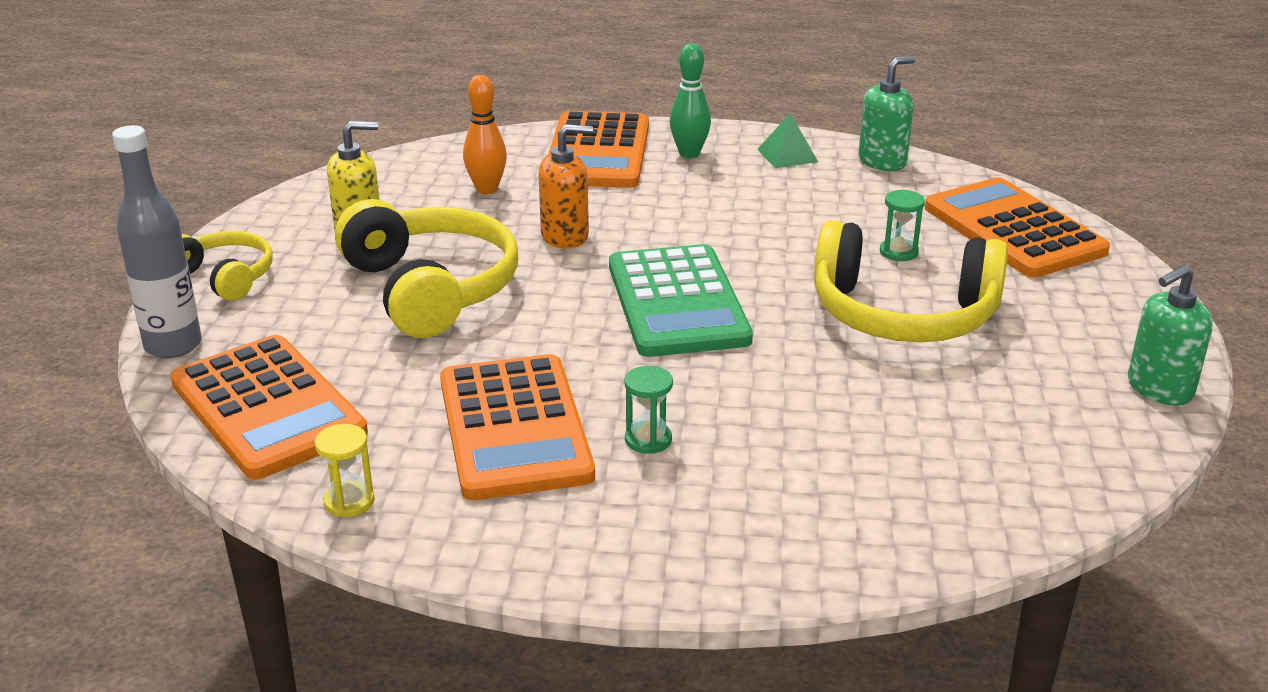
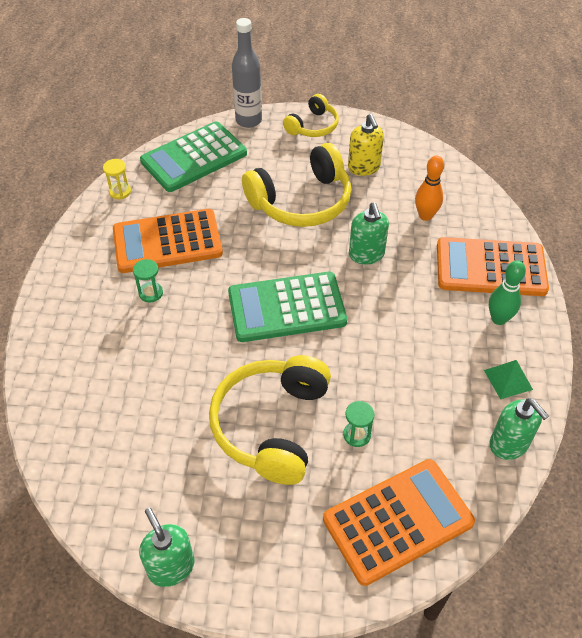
camera: 90 degrees right, 20 degrees up
(267, 408) = (194, 157): orange calculator -> green calculator
(565, 236) = (366, 254): orange soap dispenser -> green soap dispenser

